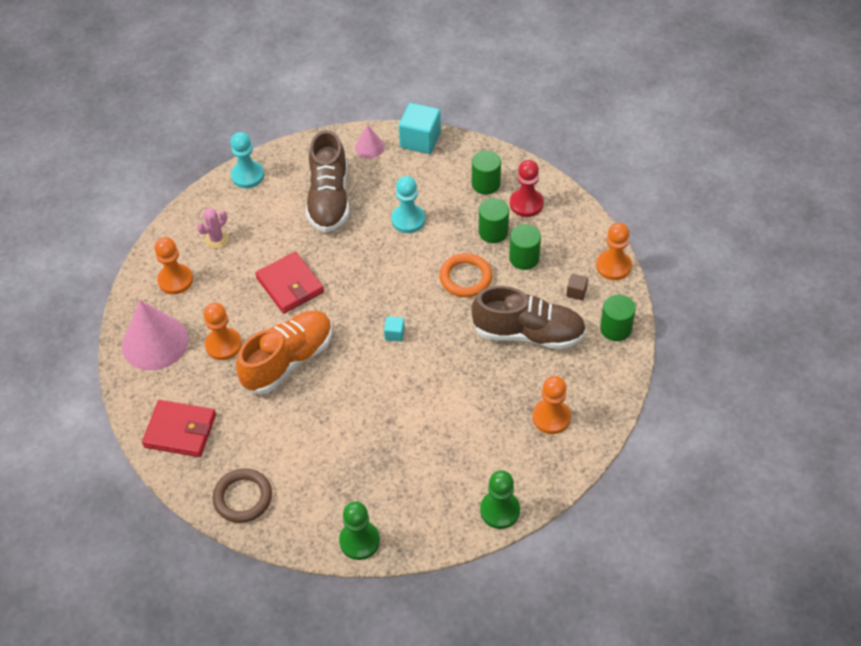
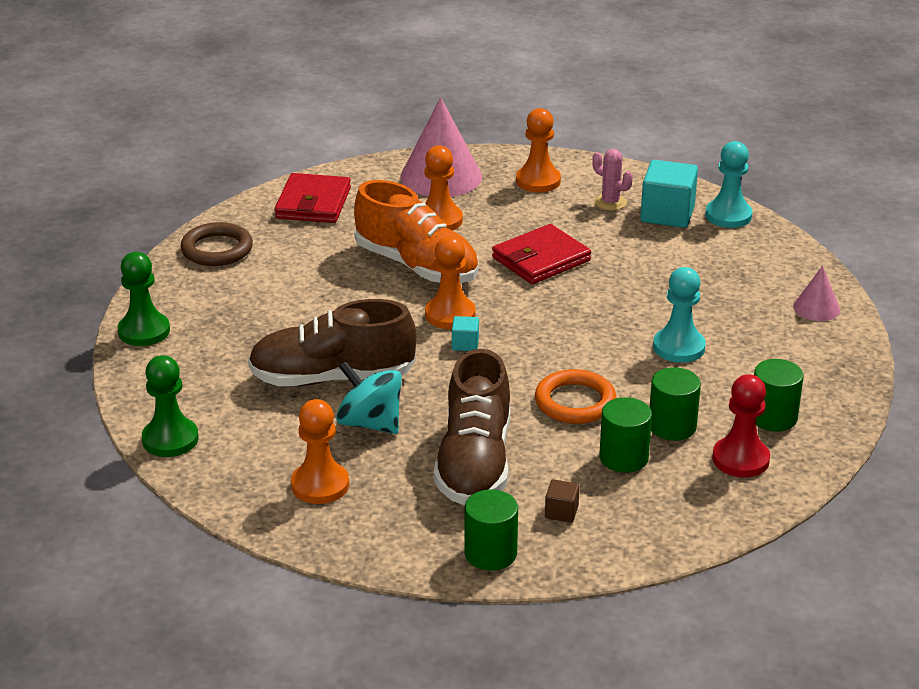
camera: 85 degrees right, 20 degrees down
(329, 199) = (702, 280): brown shoe -> brown shoe (332, 378)
(420, 140) = (848, 352): turquoise cube -> turquoise cube (667, 214)
(484, 390) = (370, 423): none -> turquoise spinning top
(613, 266) = (623, 554): orange pawn -> orange pawn (450, 315)

